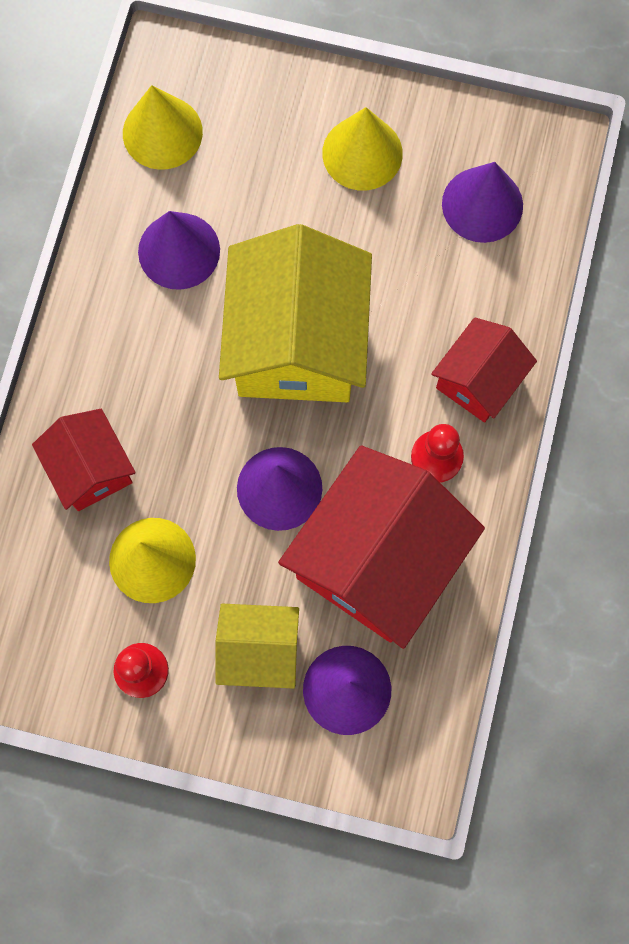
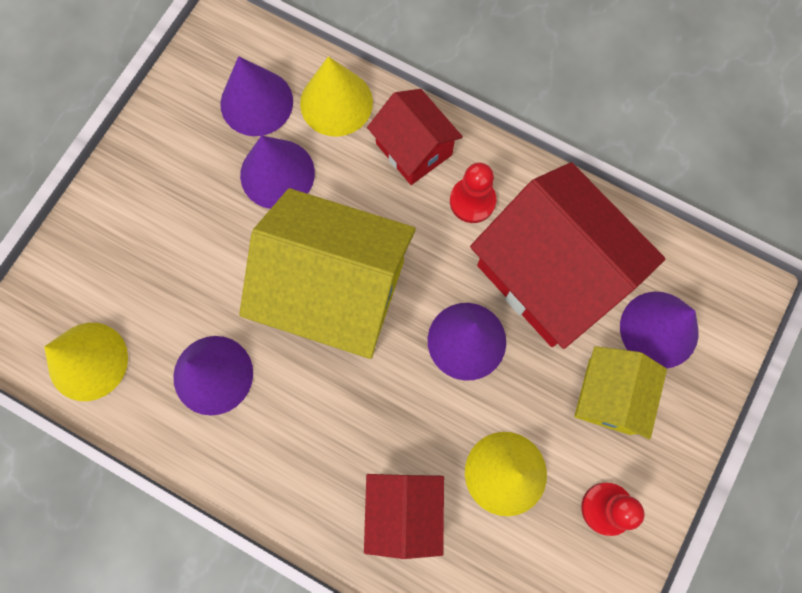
camera: 75 degrees left, 0 degrees up
(91, 469) = (404, 511): red house -> red house turned 75 degrees counterclockwise
(362, 153) = (174, 187): yellow cone -> yellow cone (336, 103)
(407, 249) = (277, 174): none -> purple cone

